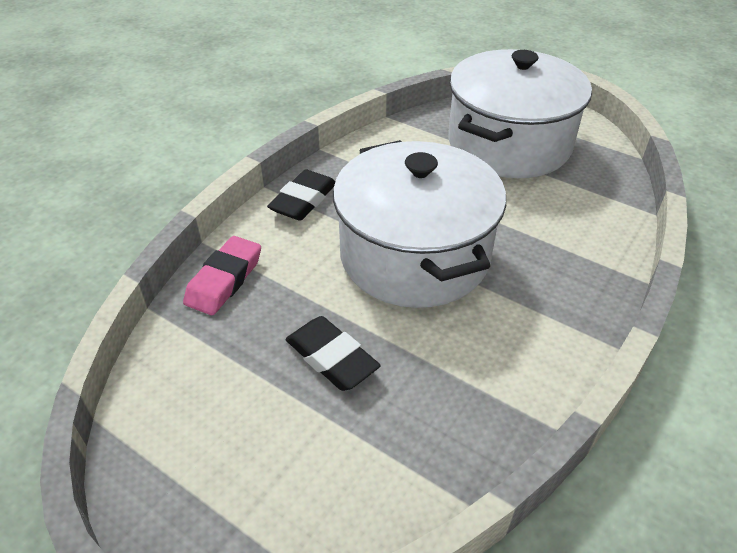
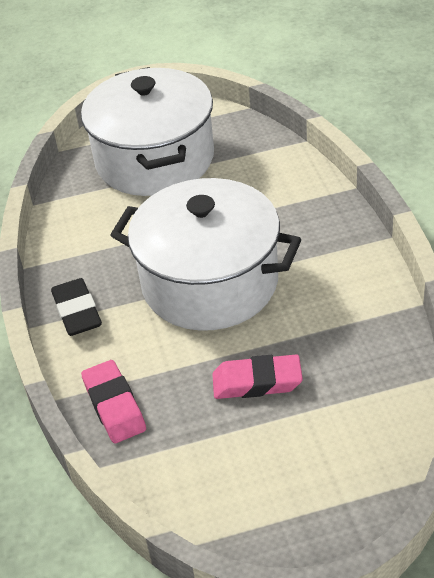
camera: 45 degrees left, 0 degrees up
(331, 358) = (257, 382): black eraser -> pink eraser

